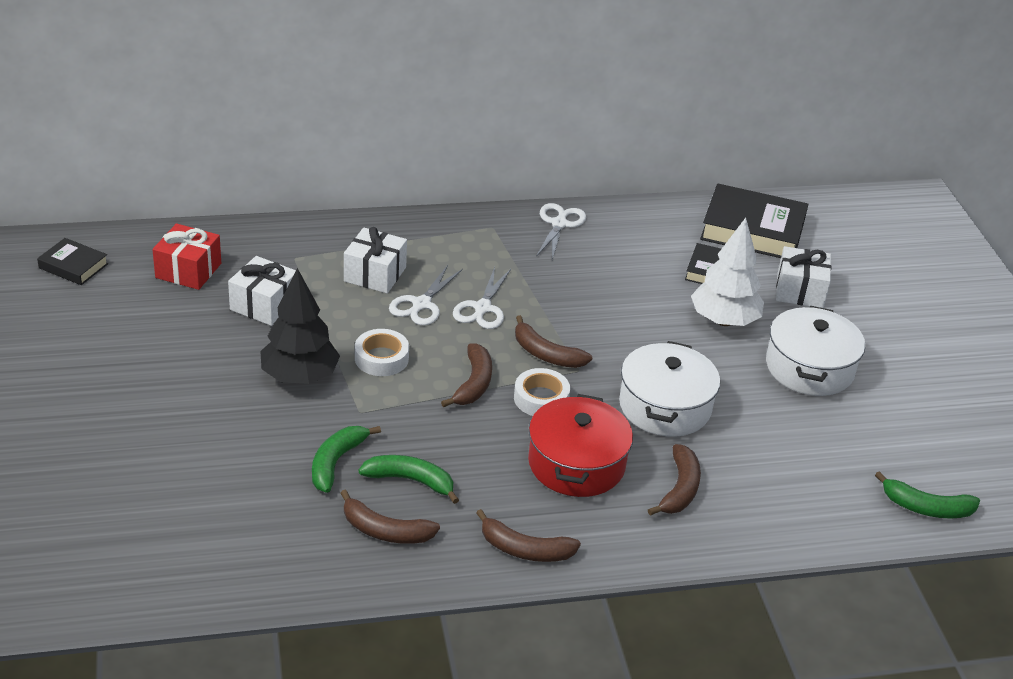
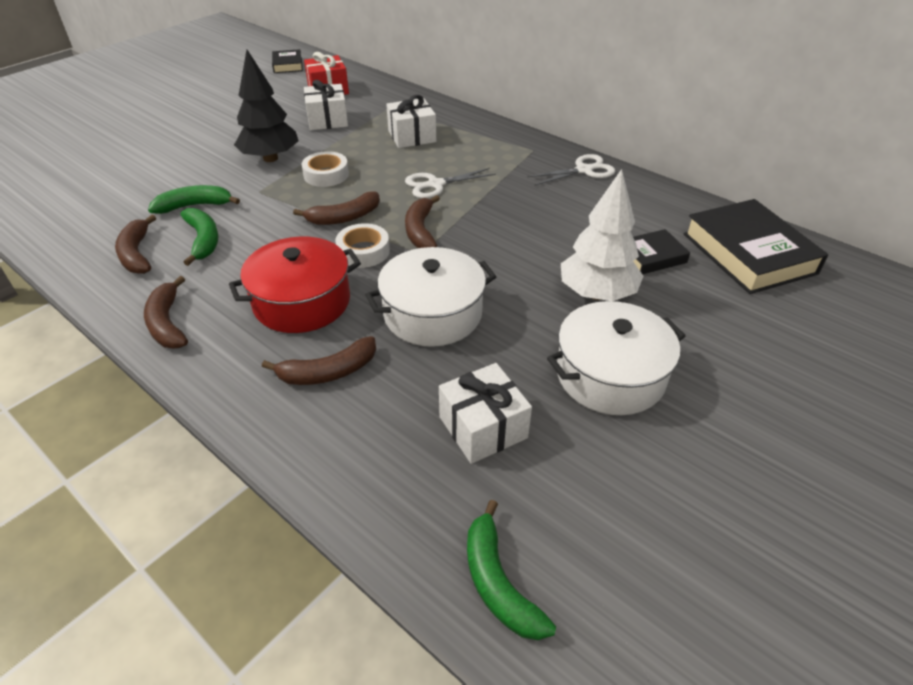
camera: 55 degrees right, 5 degrees up
(421, 304) = (404, 163): white scissors -> none
(800, 291) = (714, 317): white gift -> white gift (483, 427)

